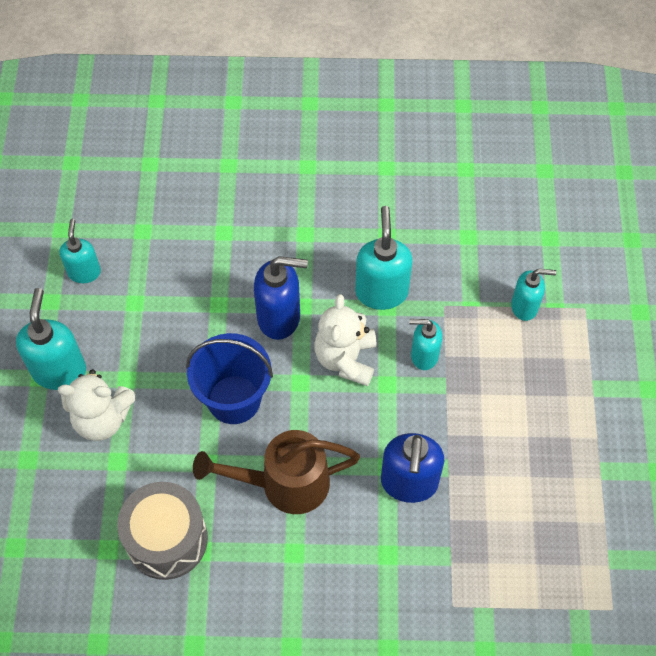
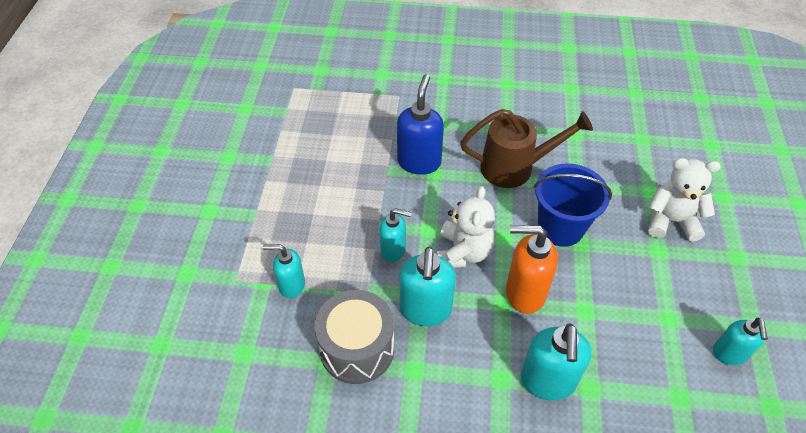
camera: 175 degrees left, 10 degrees down
(59, 370) = (721, 261): turquoise soap dispenser -> turquoise soap dispenser (548, 381)
(167, 539) = (600, 141): grey drum -> grey drum (357, 348)
(279, 317) = (524, 293): blue soap dispenser -> orange soap dispenser

